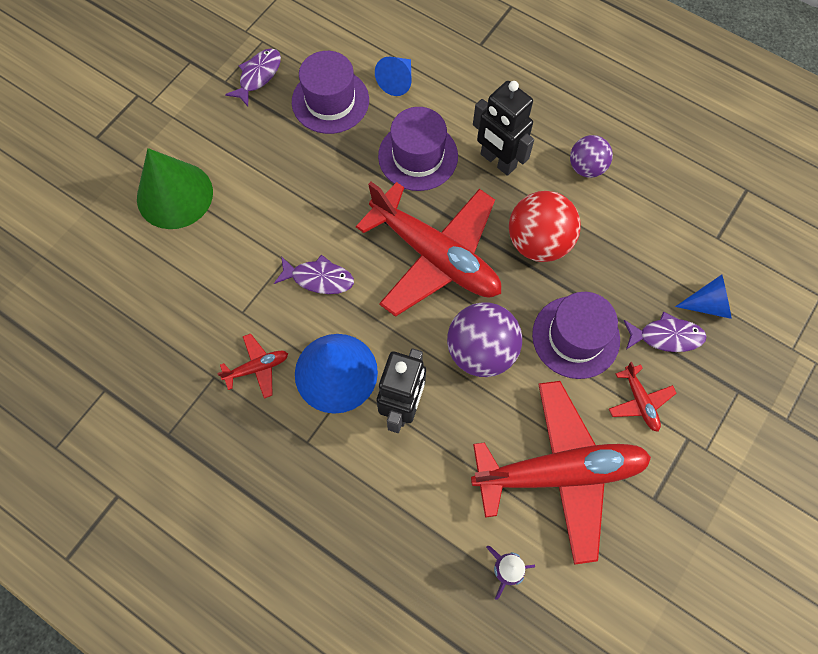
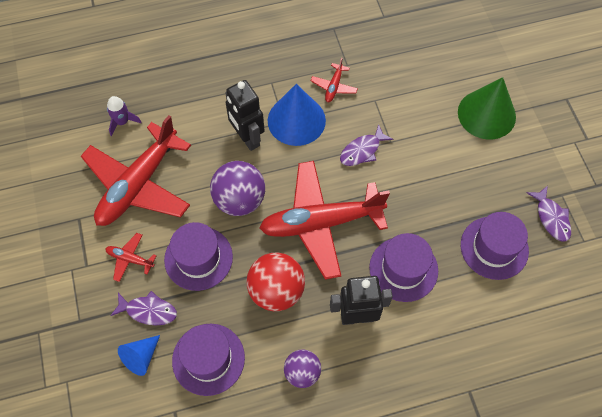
camera: 130 degrees right, 5 degrees down
(397, 81) = (478, 303): blue cone -> none
(651, 248) = (208, 359): none -> purple hat
(666, 336) = (148, 311): purple fish -> purple fish turned 120 degrees counterclockwise

